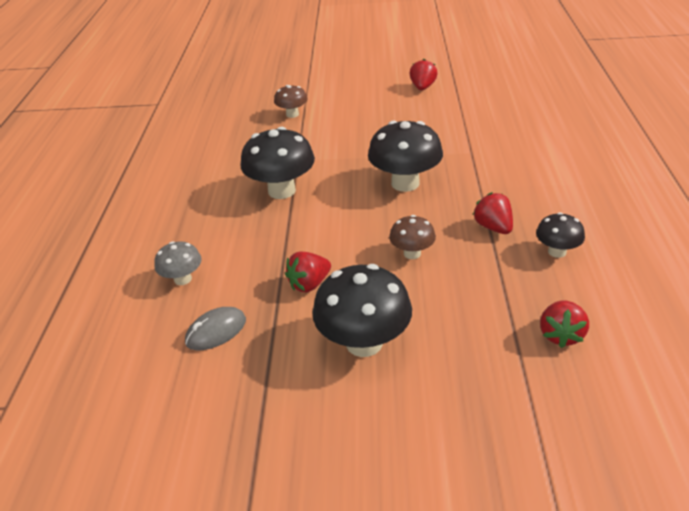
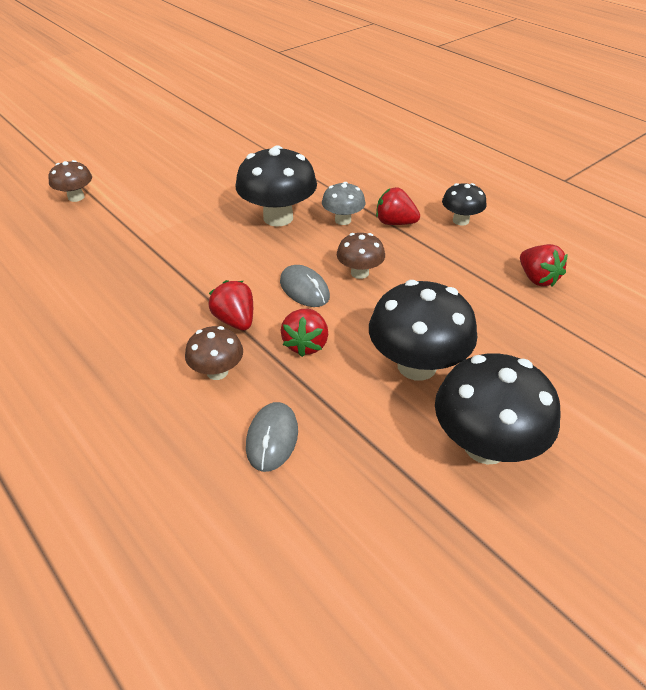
camera: 45 degrees left, 5 degrees up
(182, 279) = (166, 412): grey mushroom -> grey mushroom (343, 220)
(237, 271) = (217, 372): none -> brown mushroom
(281, 191) = (163, 274): black mushroom -> black mushroom (485, 445)
(357, 245) = (304, 289): none -> grey mouse
(422, 87) = (186, 129): red strawberry -> red strawberry (235, 320)

